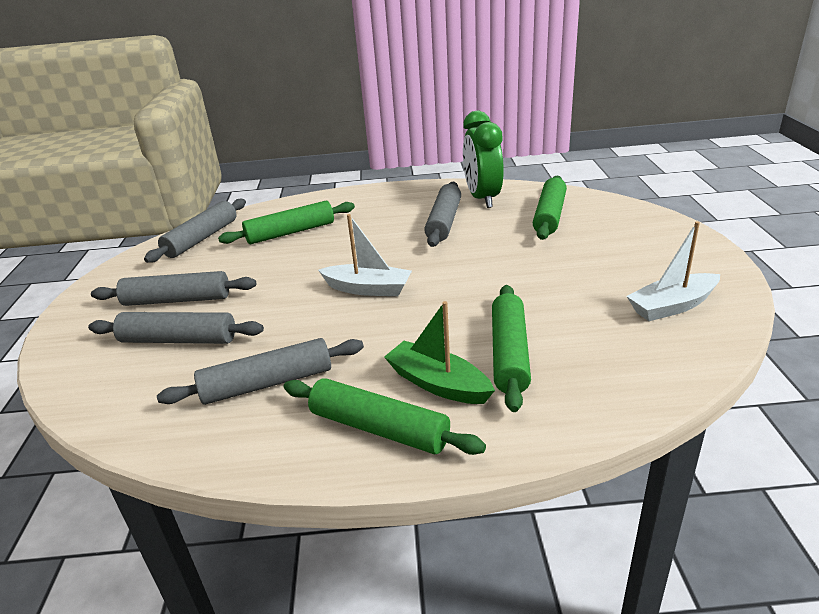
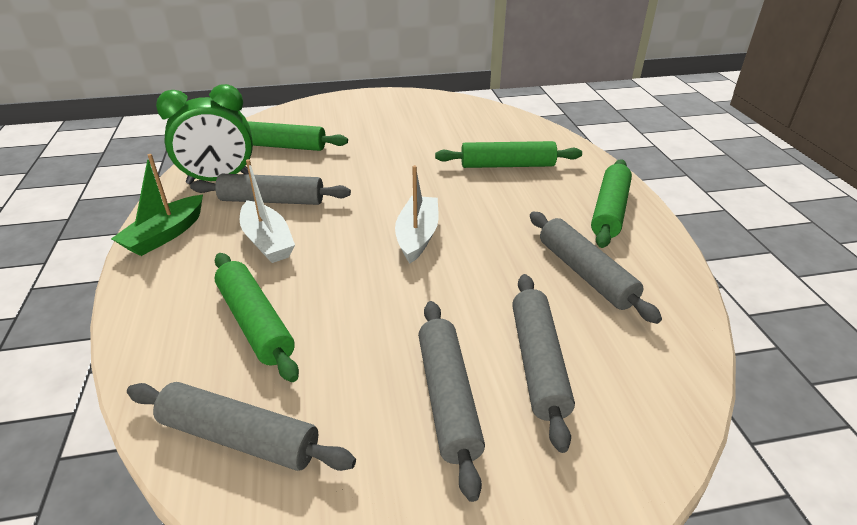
camera: 100 degrees left, 5 degrees up
(438, 384) = (552, 191): green boat -> green boat (165, 235)
(672, 306) = (439, 113): white boat -> white boat (267, 241)

